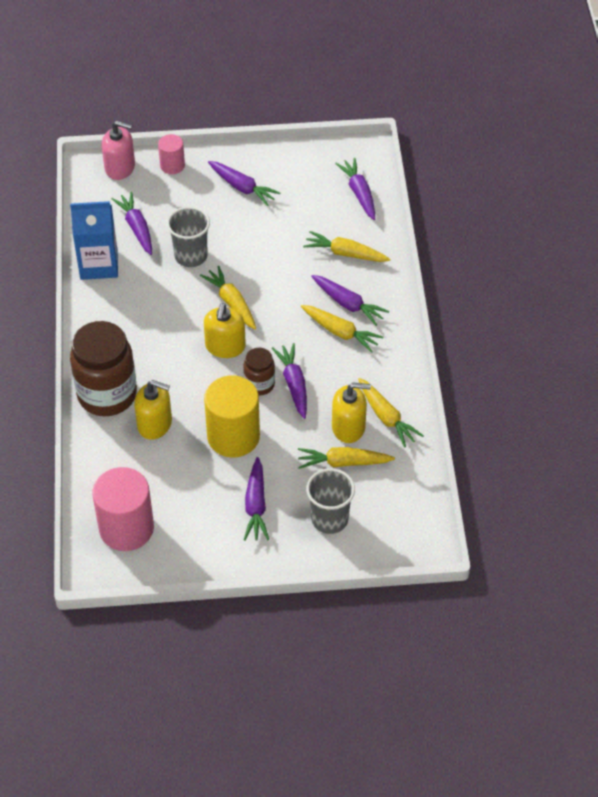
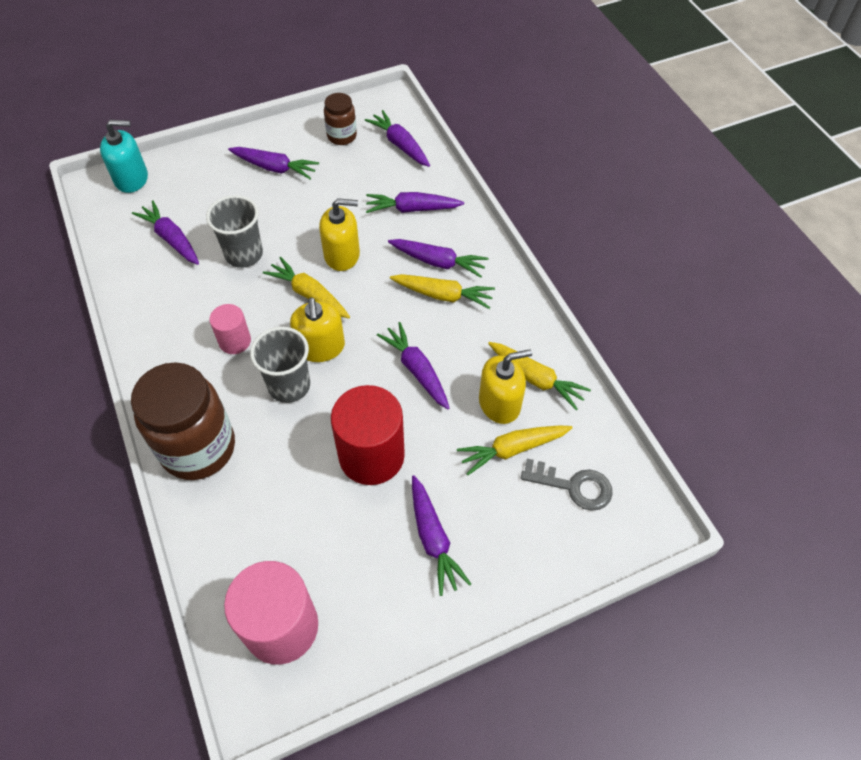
camera: 20 degrees left, 5 degrees up
(99, 264) = (139, 291): blue carton -> none
(120, 167) = (131, 179): pink soap dispenser -> turquoise soap dispenser
(155, 424) = (270, 468): yellow soap dispenser -> yellow soap dispenser (342, 255)
(172, 165) = (190, 163): pink cylinder -> pink cylinder (235, 341)
(233, 436) = (371, 456): yellow cylinder -> red cylinder
(259, 384) = (377, 381): brown jar -> brown jar (342, 136)
(329, 519) = (528, 528): grey cup -> grey cup (289, 385)
(345, 253) = (412, 209): yellow carrot -> purple carrot
(378, 501) = (574, 486): none -> grey key

